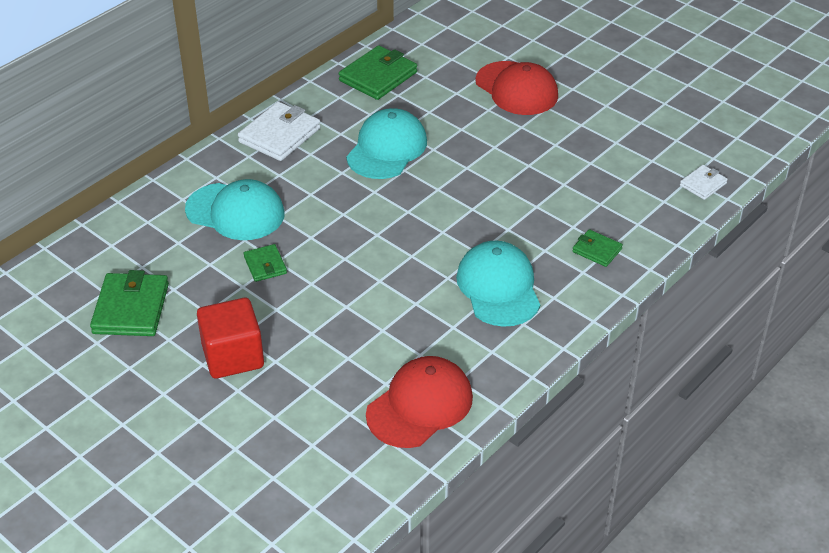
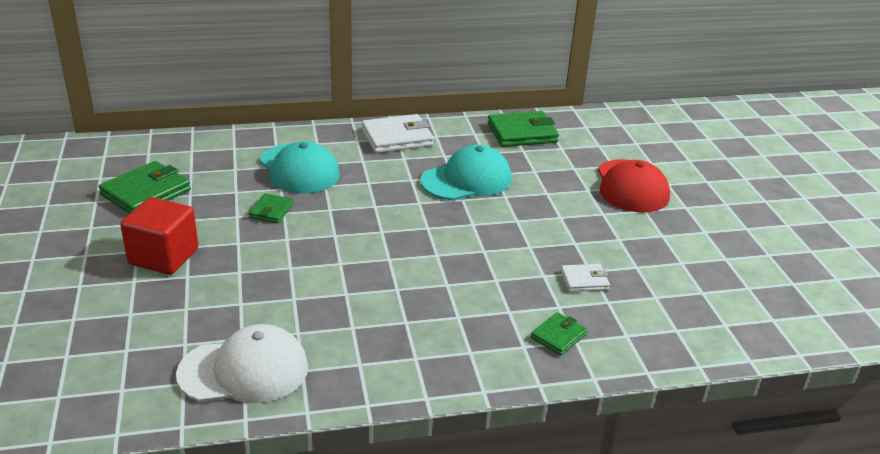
camera: 35 degrees right, 10 degrees down
(420, 405) = (244, 370): red cap -> white cap
(498, 287) = (430, 318): turquoise cap -> none
(597, 250) = (558, 336): green wallet -> green wallet turned 60 degrees clockwise
(703, 184) = (735, 336): white wallet -> white wallet (584, 280)

